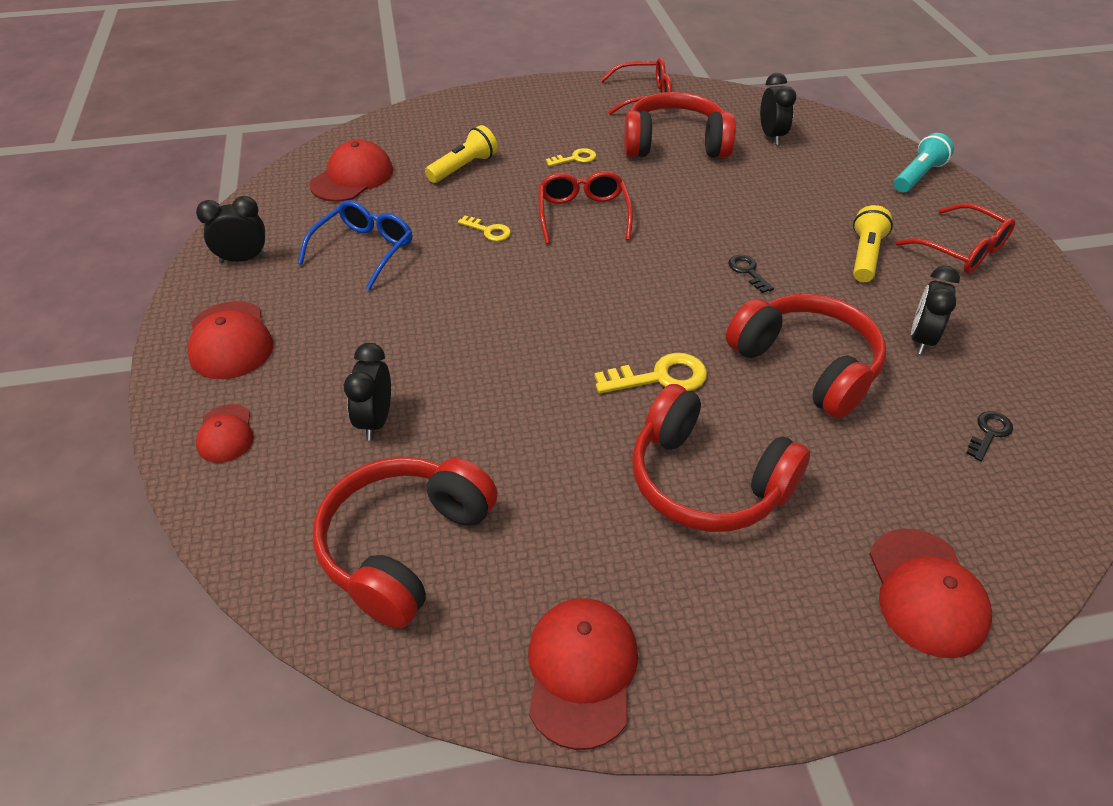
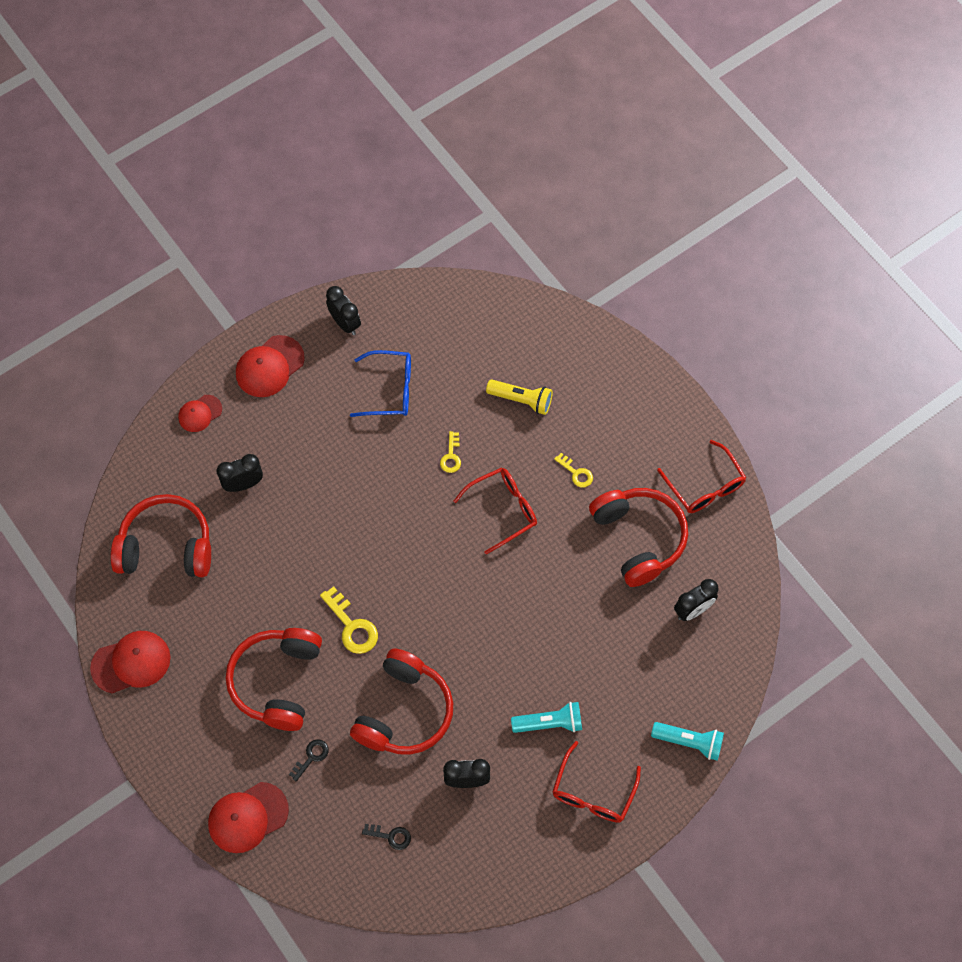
camera: 65 degrees right, 20 degrees up
(352, 177) = (469, 332): red cap -> none
(748, 272) = (489, 646): black key -> black key (311, 757)
(865, 256) = (549, 723): yellow flashlight -> turquoise flashlight

